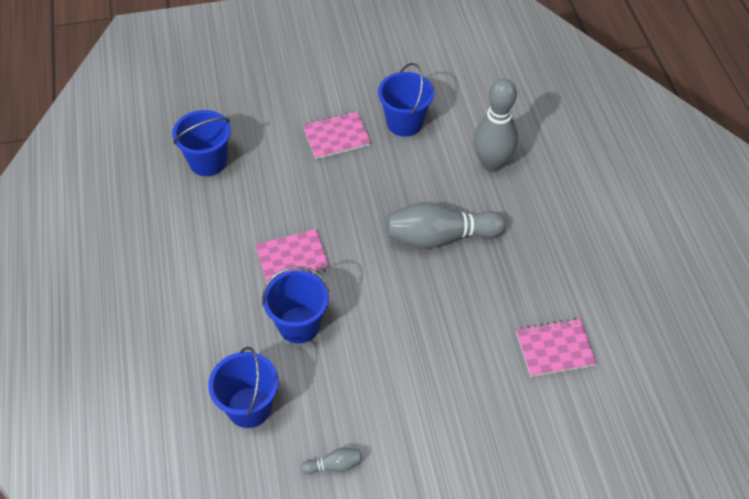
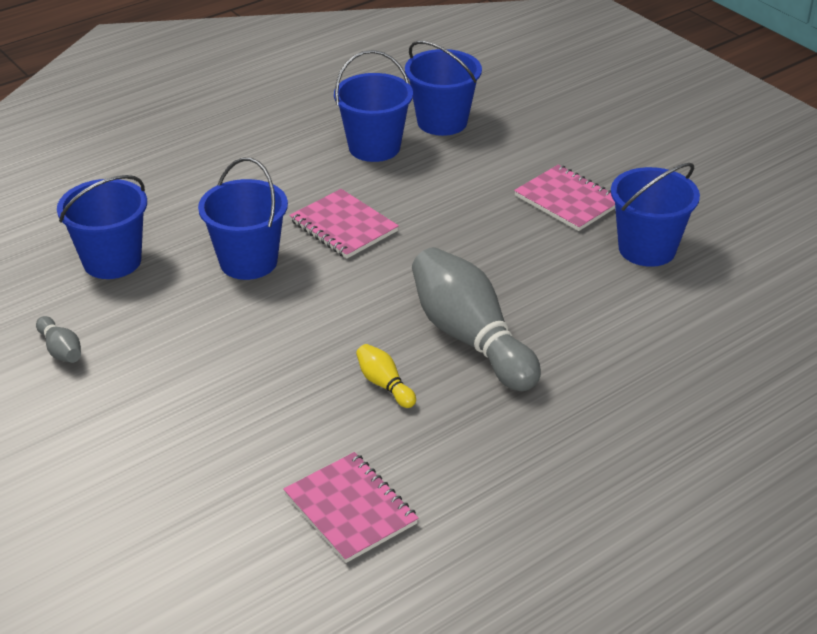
camera: 65 degrees right, 15 degrees down
(212, 209) = (374, 147): none -> blue bucket
(459, 294) = (384, 384): none -> yellow bowling pin
(492, 163) = (648, 351): grey bowling pin -> none

